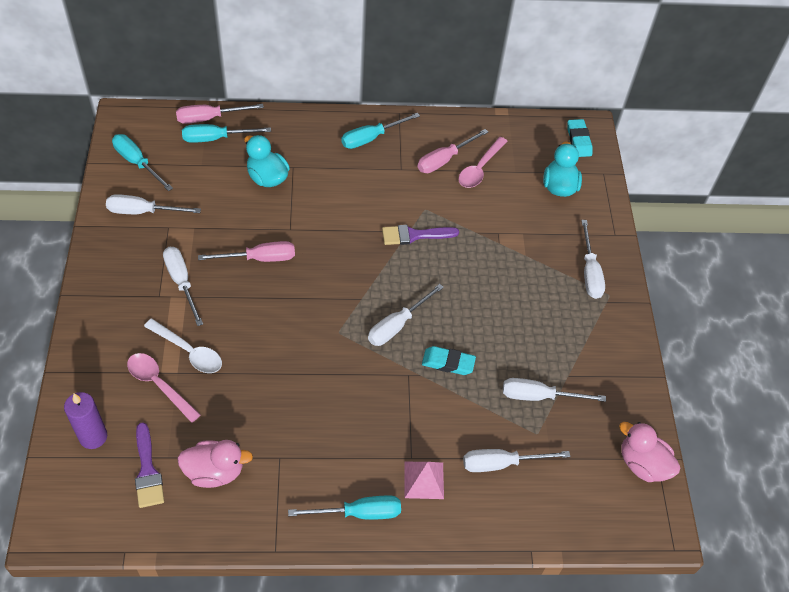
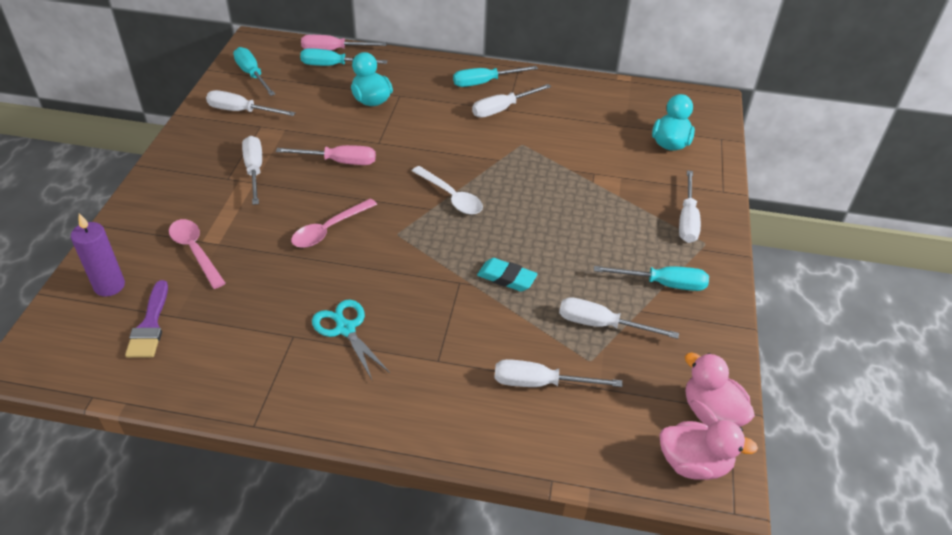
camera: 15 degrees right, 10 degrees down
(189, 351) = (237, 228): white spoon -> white spoon (451, 197)
(215, 472) = (219, 338): pink duck -> pink duck (694, 463)
(323, 441) = (345, 329): none -> turquoise scissors
(359, 513) = (361, 404): turquoise screwdriver -> turquoise screwdriver (663, 284)
(397, 325) = (461, 236): white screwdriver -> white screwdriver (502, 109)
(414, 235) = (504, 164): purple brush -> none
(424, 480) = (445, 384): pink pyramid -> none
(444, 160) = (554, 108): pink screwdriver -> none
(480, 168) = (589, 119): pink spoon -> pink spoon (329, 229)
(578, 140) = (700, 109): turquoise eraser -> none

